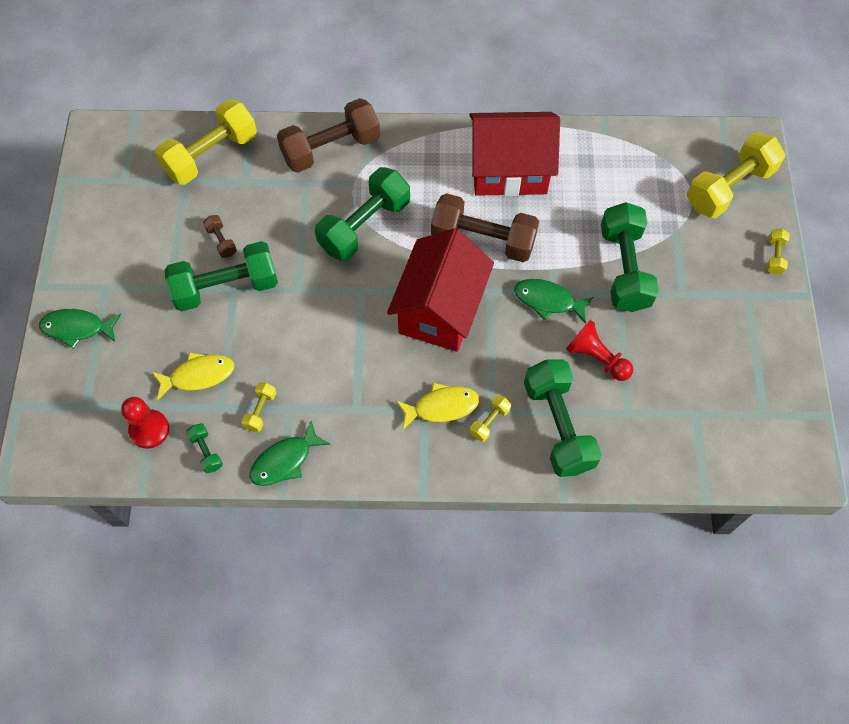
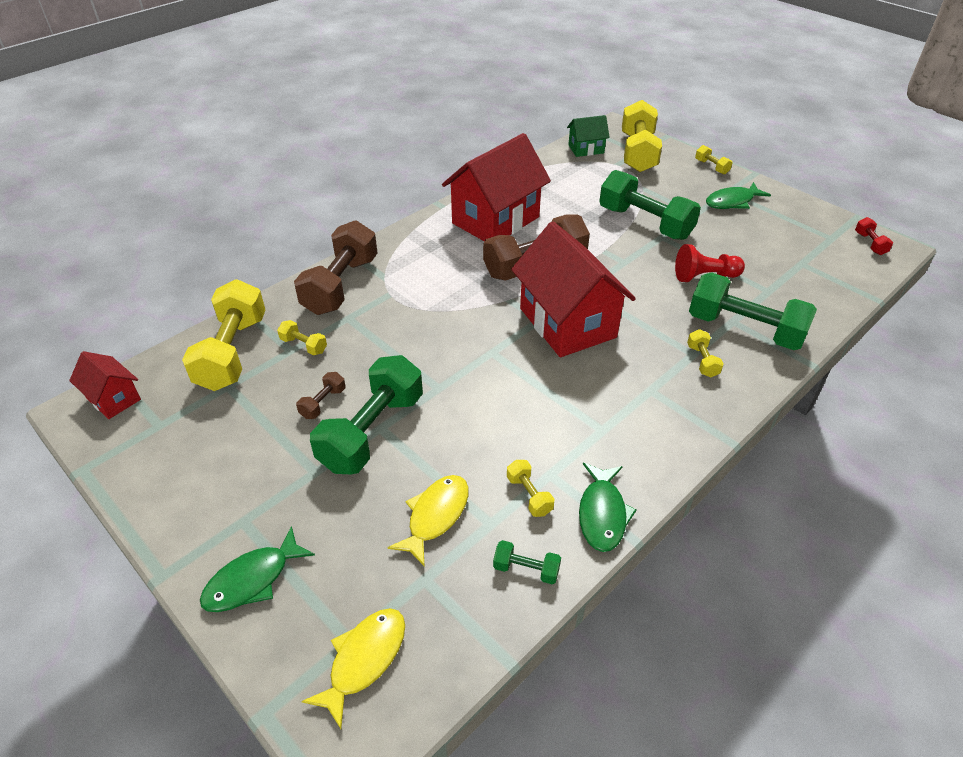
camera: 45 degrees left, 20 degrees down
(118, 138) = (113, 398): none -> red house
(149, 429) = (446, 601): red pawn -> none
(221, 241) = (323, 403): brown dumbbell -> brown dumbbell turned 75 degrees counterclockwise
(256, 184) = (304, 345): none -> yellow dumbbell
(364, 226) = (436, 313): green dumbbell -> none
(441, 407) = (658, 378): yellow fish -> yellow fish (364, 660)
(548, 301) = (628, 268): green fish -> green fish (732, 202)
(687, 148) = (586, 149): none -> green house
(789, 448) = (870, 243): none -> red dumbbell

